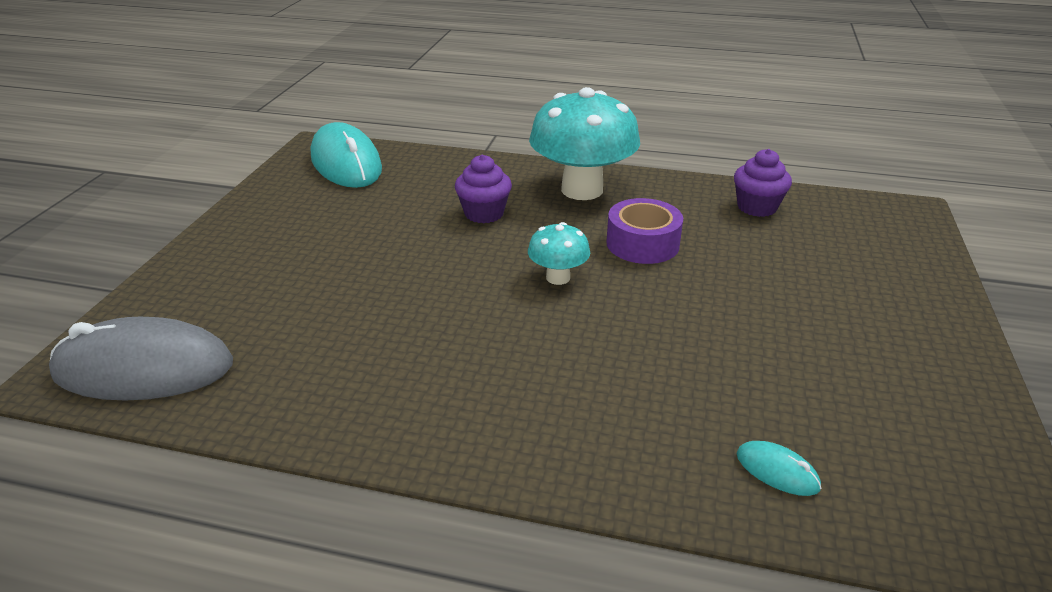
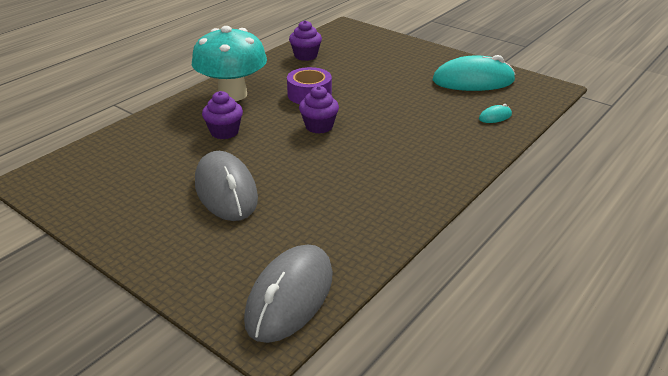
camera: 65 degrees left, 0 degrees up
(346, 163) = (81, 171): turquoise mouse -> turquoise mouse (473, 81)
(351, 256) = (226, 190): none -> grey mouse
(558, 277) = (319, 126): turquoise mushroom -> purple cupcake

